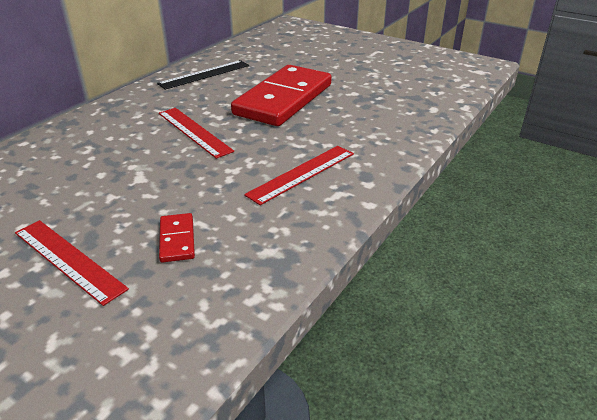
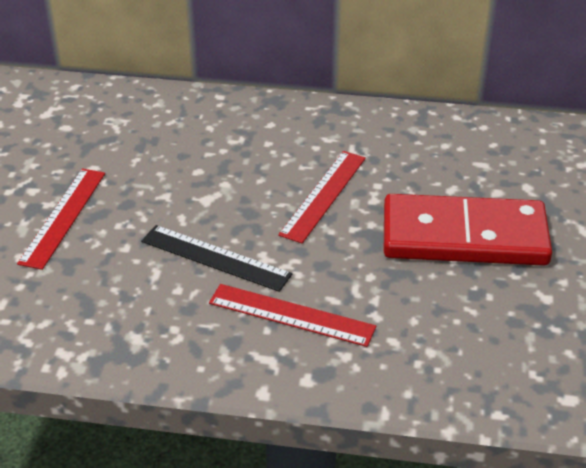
camera: 65 degrees right, 5 degrees up
(177, 240) = (122, 269): red domino -> none
(204, 74) = (474, 142): black ruler -> black ruler (215, 257)

